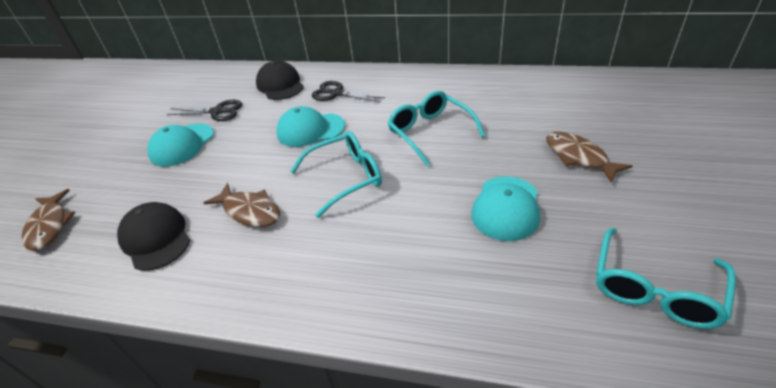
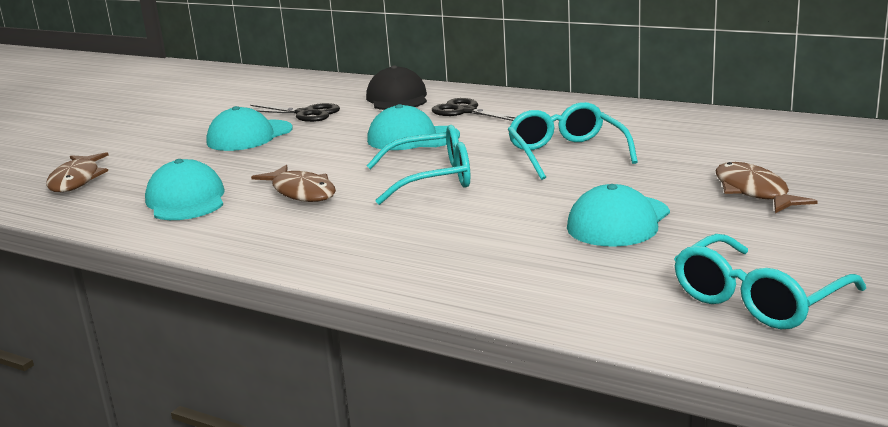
camera: 15 degrees right, 20 degrees down
(156, 238) = (186, 200): black cap -> turquoise cap

